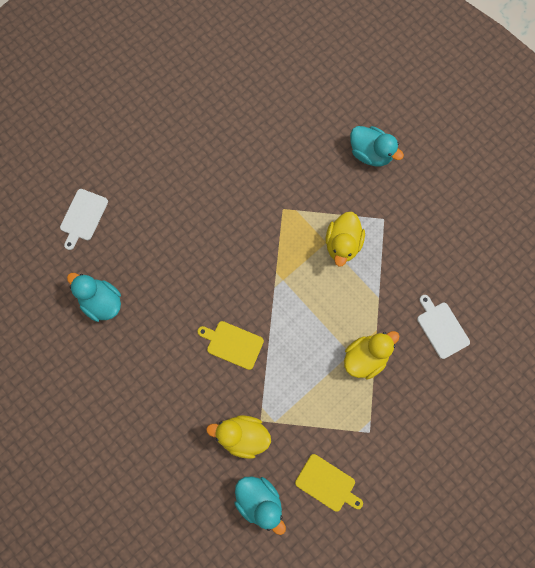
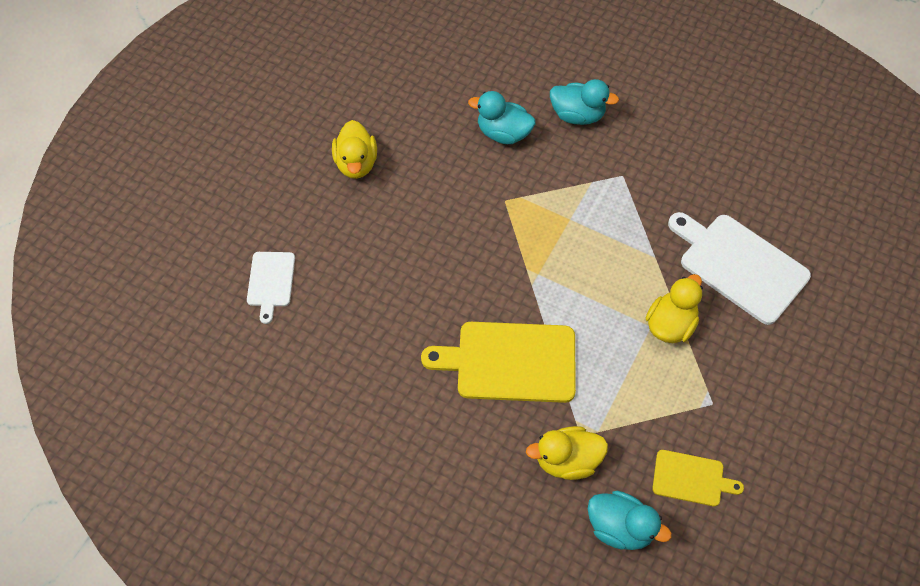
camera: 20 degrees left, 15 degrees down
(101, 302) = (331, 368): turquoise duck -> turquoise duck (503, 133)
(233, 344) = (510, 362): yellow cutting board -> yellow cutting board, size x1.84
(342, 244) = (589, 215): yellow duck -> yellow duck (356, 163)
(441, 328) = (739, 266): white cutting board -> white cutting board, size x1.84

